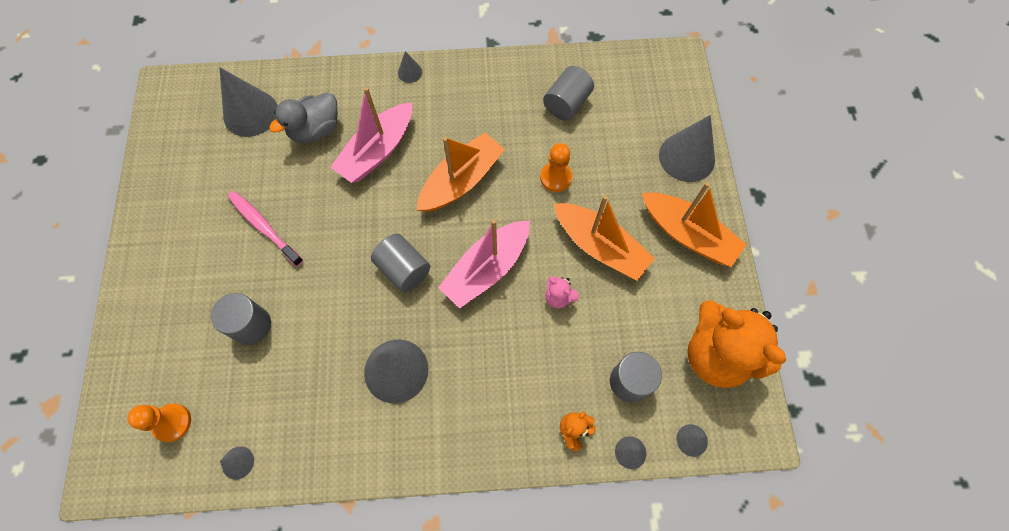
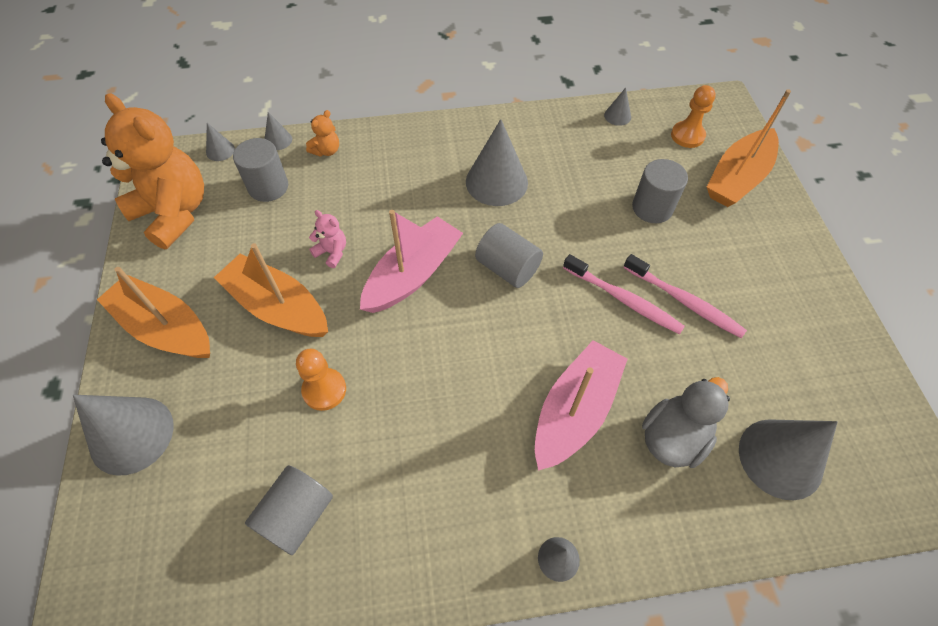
camera: 175 degrees right, 10 degrees down
(313, 232) = (623, 299): none -> pink toothbrush
(461, 181) = (452, 376): orange boat -> orange boat (737, 178)

